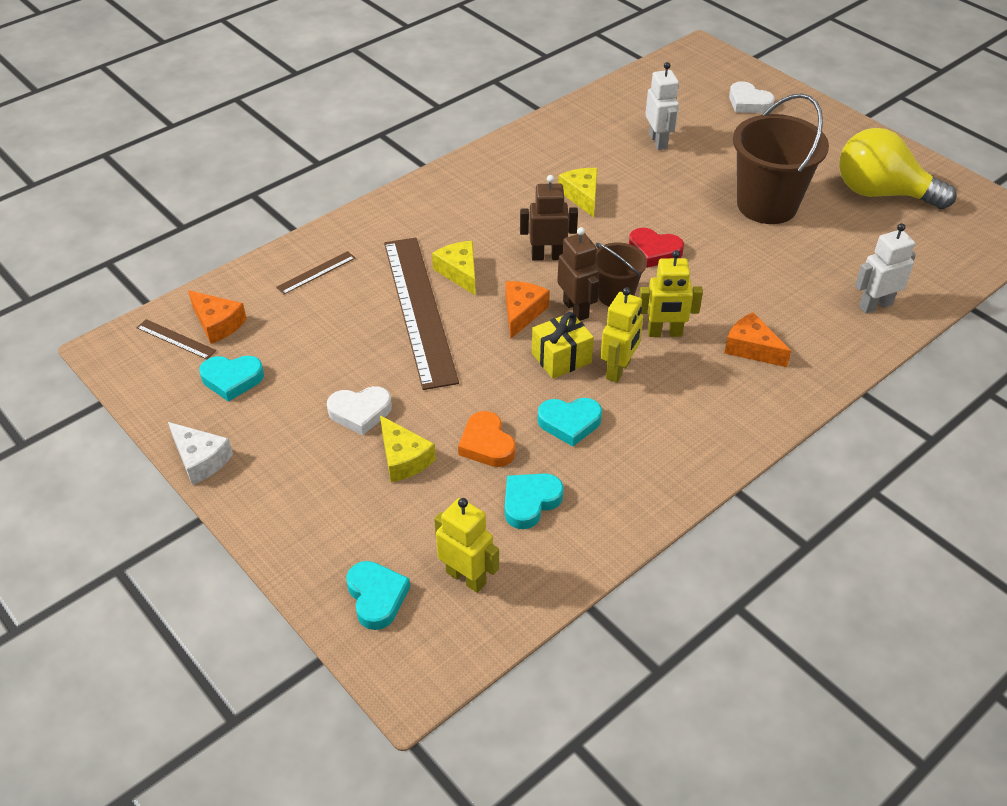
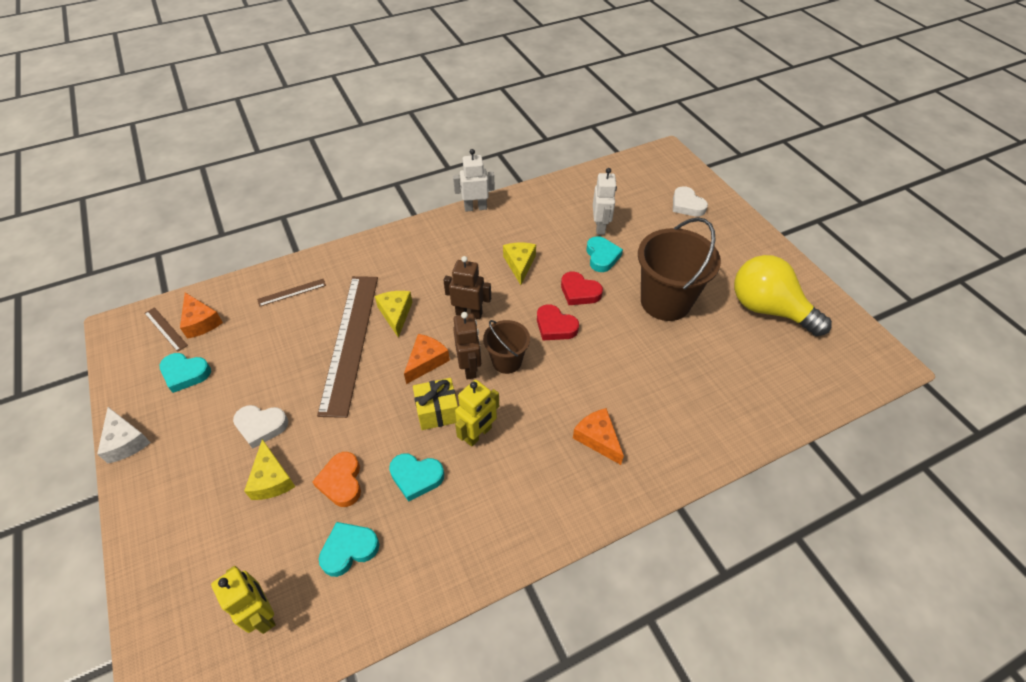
camera: 15 degrees right, 5 degrees up
(377, 597) = (184, 613): turquoise heart -> turquoise heart (602, 257)
(664, 333) = (531, 406): yellow robot -> none
(665, 212) = (579, 292): none -> red heart
(875, 305) = (722, 419): white robot -> white robot (475, 208)

